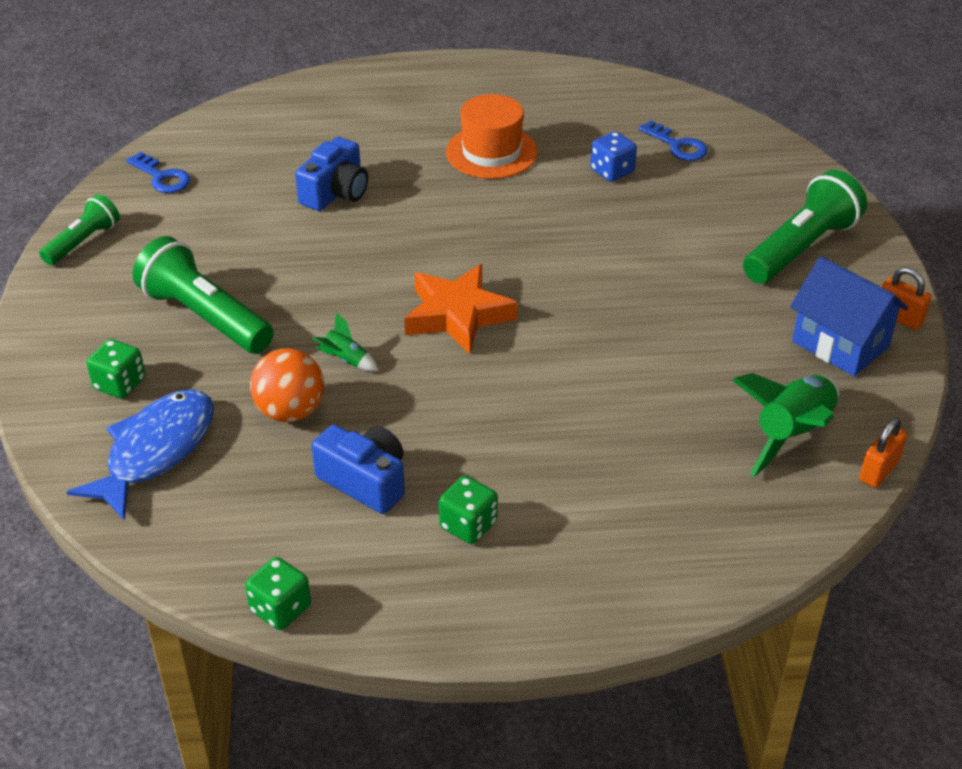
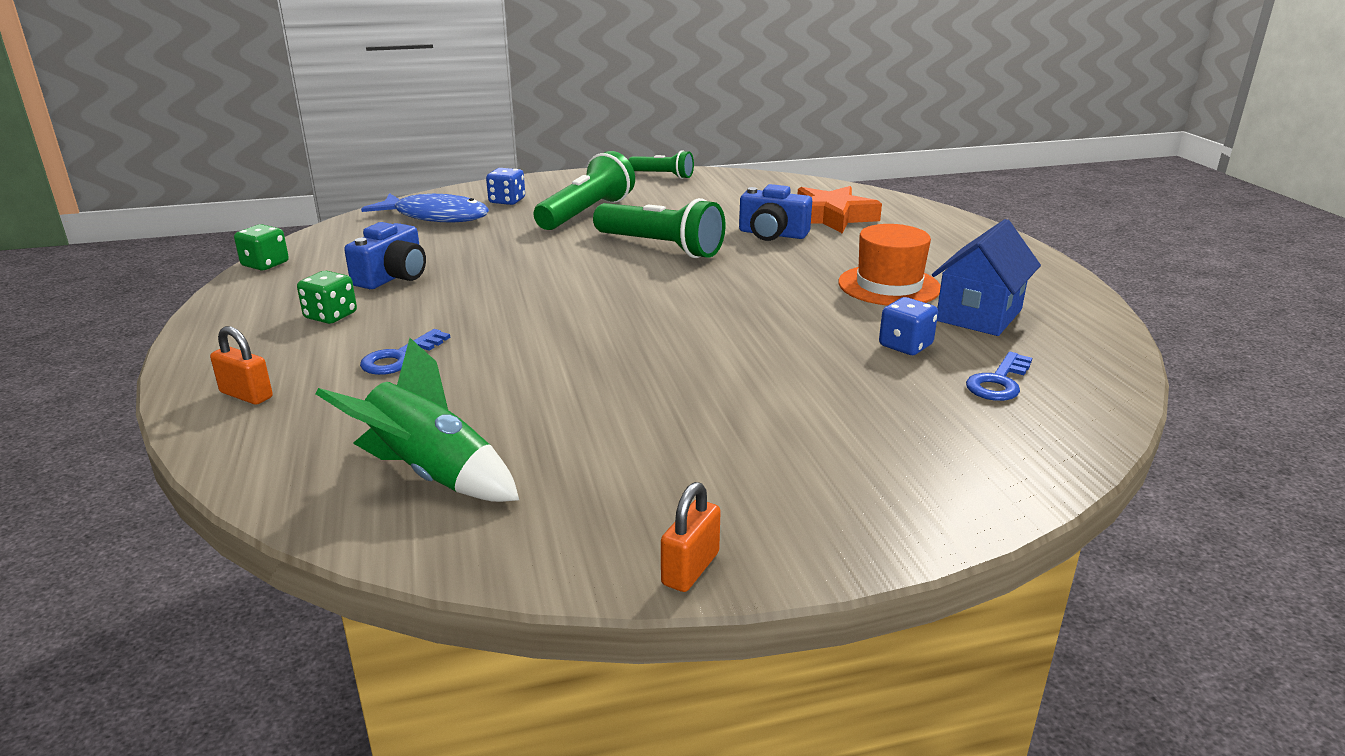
camera: 80 degrees right, 15 degrees down
(120, 384) = (507, 201): green dice -> blue dice
(162, 177) = (754, 184): blue key -> blue key (400, 357)
(290, 411) = (477, 247): orange ball -> none
(346, 360) = (541, 258): green rocket -> none
(457, 315) = (612, 291): orange star -> orange star (831, 217)
(801, 248) = (823, 478): green flashlight -> green flashlight (660, 247)
(840, 344) = (614, 512): blue house -> blue house (978, 315)
(879, 470) = (354, 543): orange padlock -> orange padlock (246, 395)

